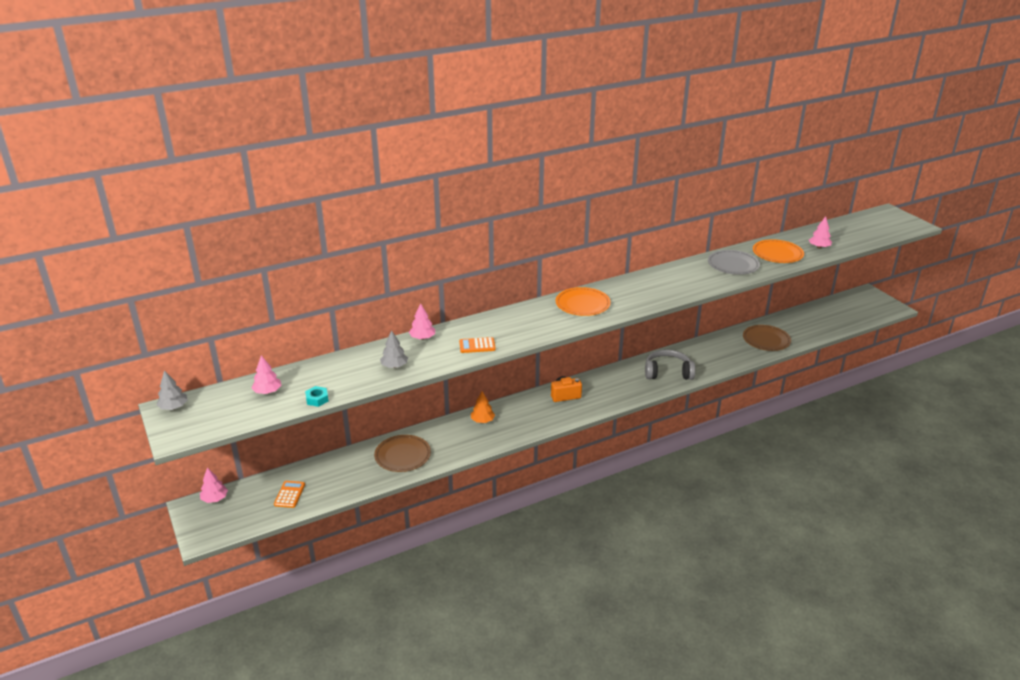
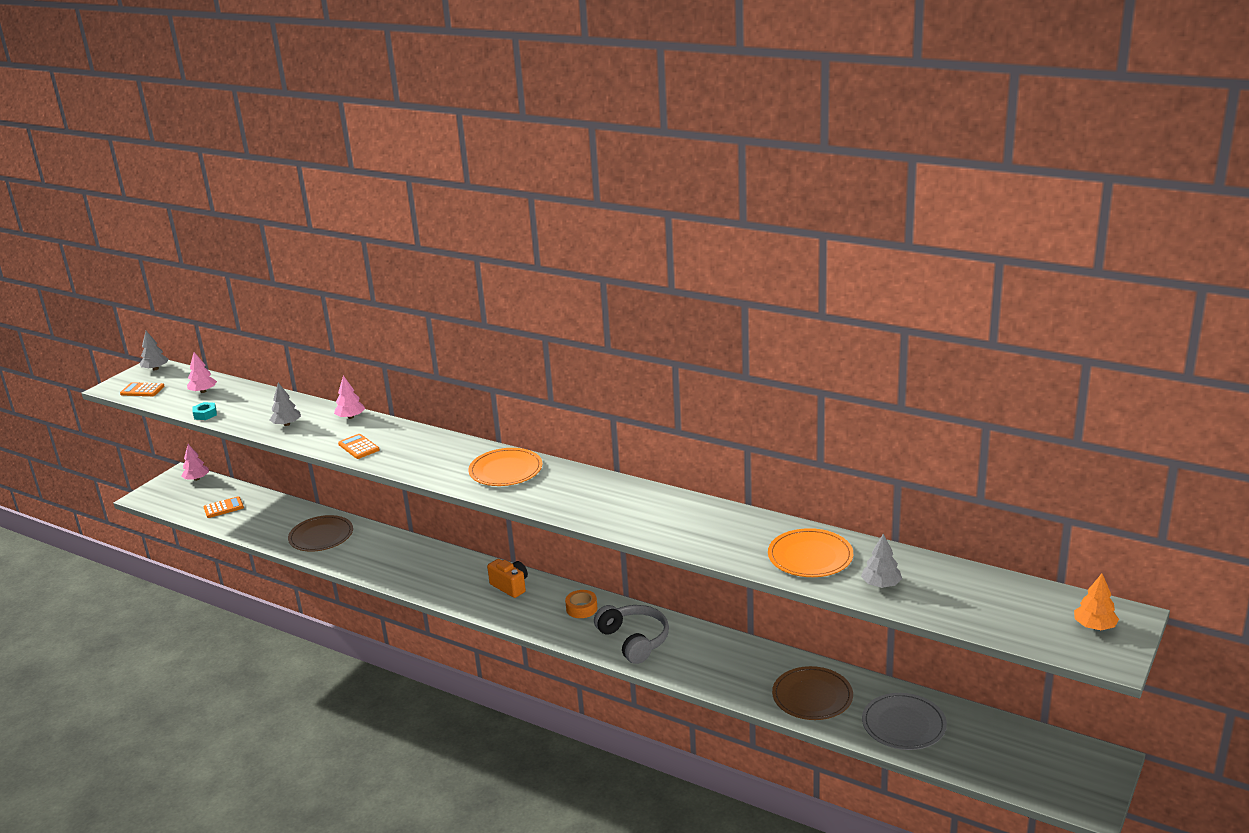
camera: 60 degrees right, 5 degrees down
(211, 422) = (142, 390): none -> orange calculator
(482, 420) = (416, 555): orange tree -> orange tree (1094, 626)
(617, 378) = (581, 608): none -> orange tape
(733, 264) = (729, 533): grey plate -> grey plate (903, 724)
(819, 247) = (881, 584): pink tree -> grey tree

